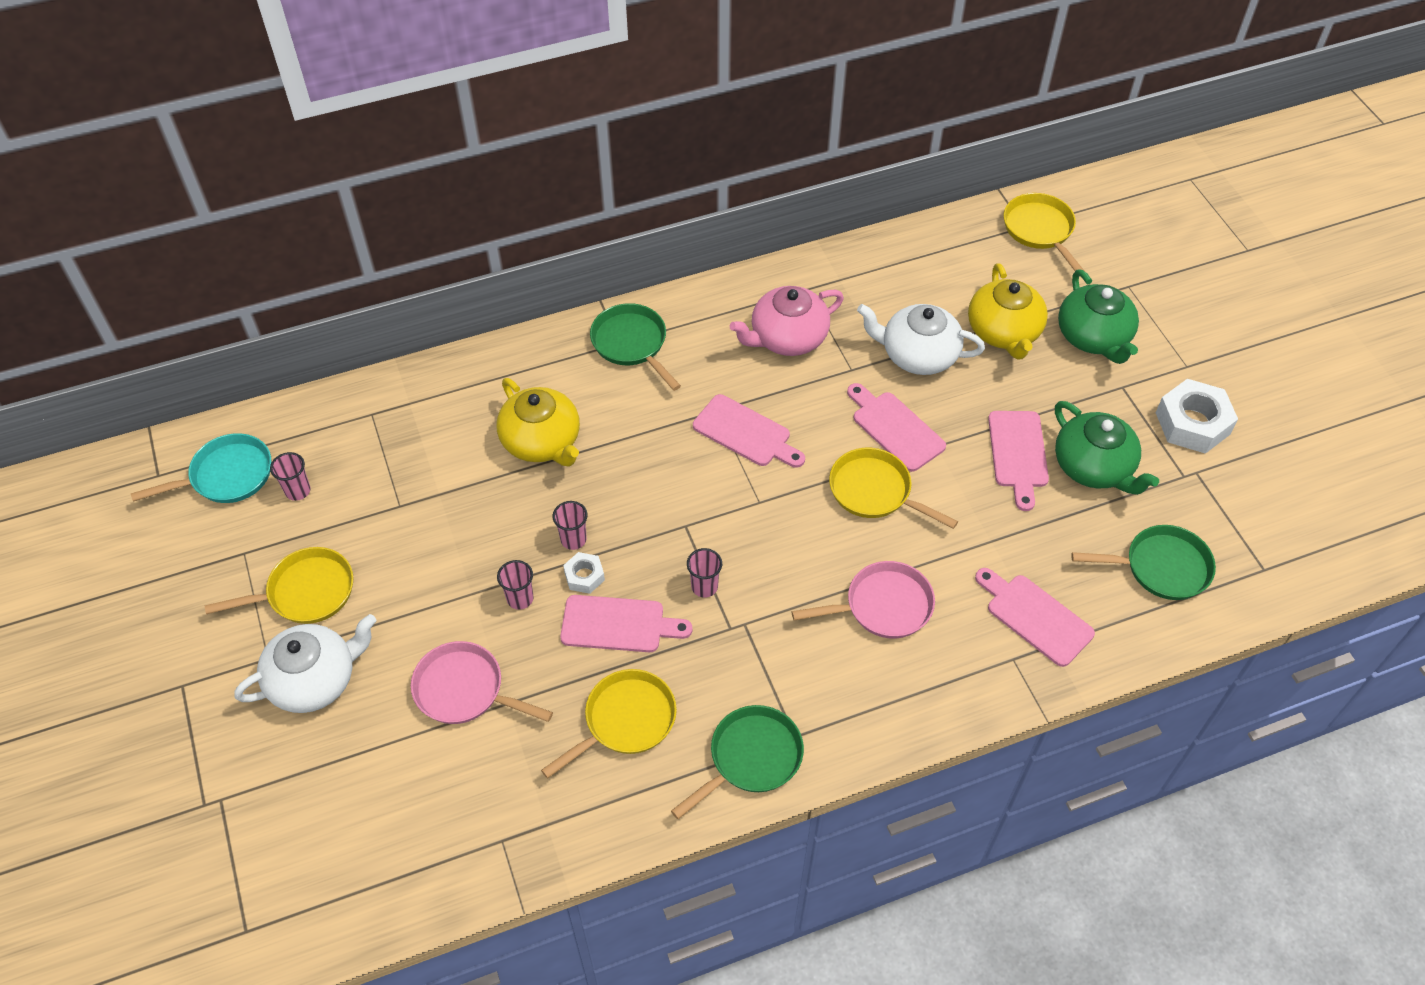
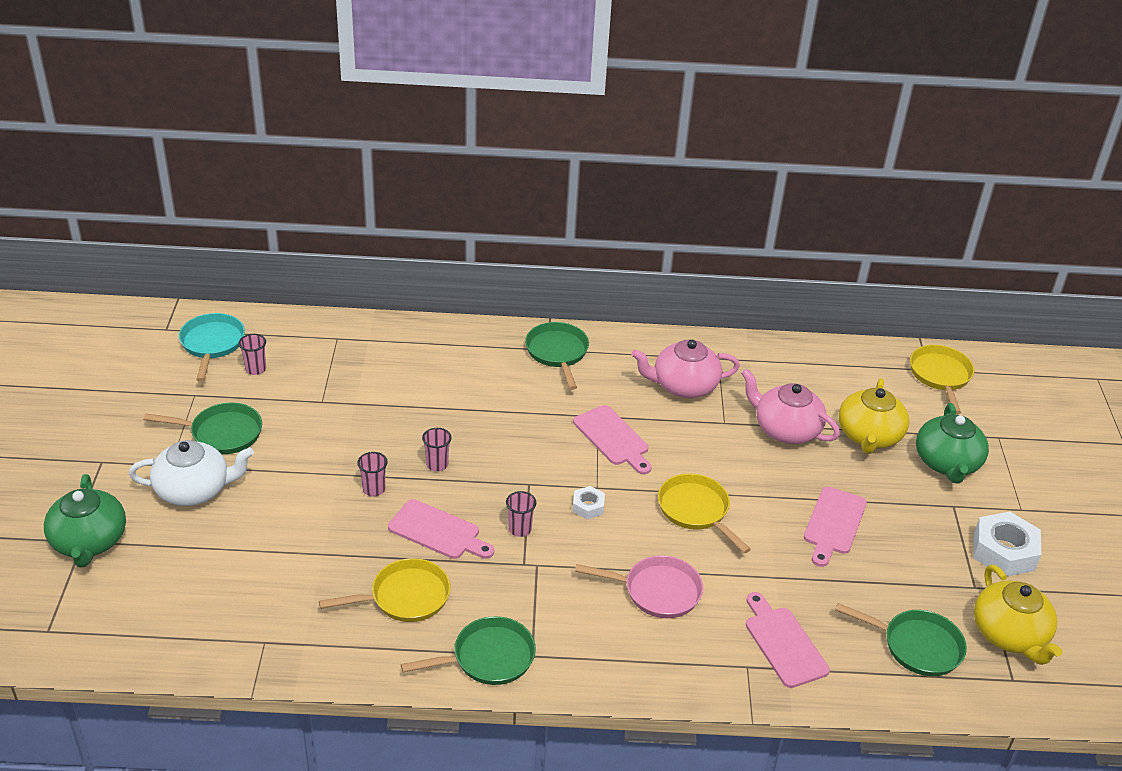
camera: 20 degrees right, 15 degrees down
(227, 476) = (212, 344): turquoise pan -> turquoise pan turned 90 degrees counterclockwise
(305, 592) = (222, 433): yellow pan -> green pan
(464, 690) = (297, 534): pink pan -> none
(542, 441) = (451, 394): yellow teapot -> yellow teapot (1009, 635)
(584, 576) = (431, 491): white nut -> white nut (588, 506)
(895, 428) = (737, 473): pink cutting board -> none
(917, 355) = (785, 429): white teapot -> pink teapot
(1093, 467) = (895, 554): green teapot -> green teapot (89, 542)

